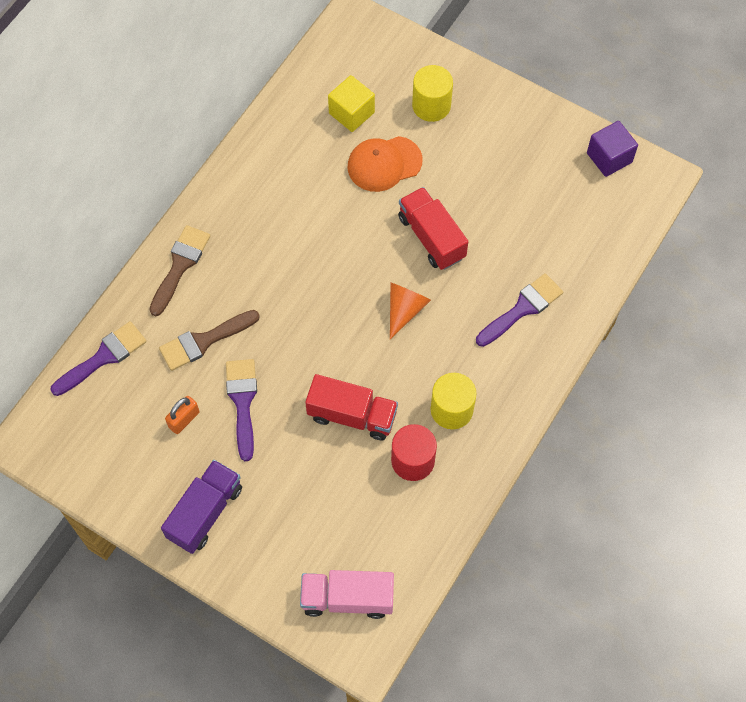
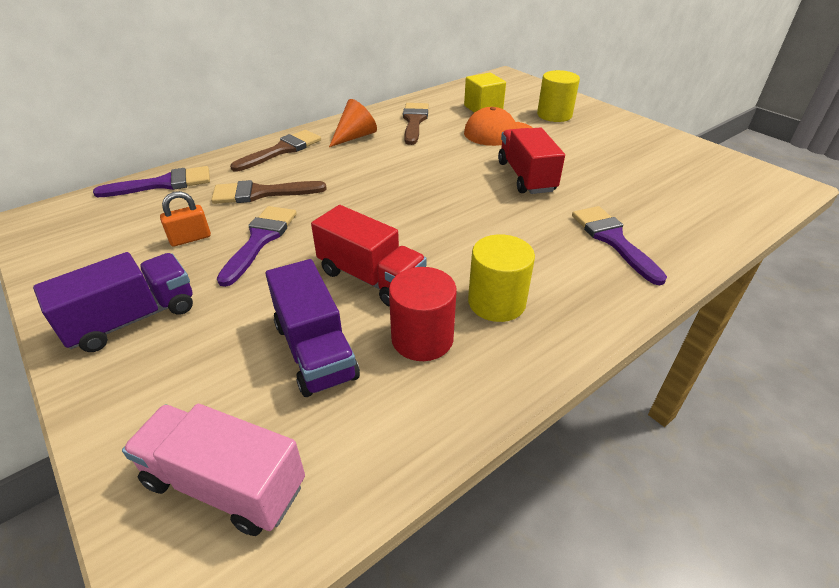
camera: 20 degrees right, 25 degrees down
(288, 166) = (414, 121): none -> brown brush
(347, 495) = (315, 350): none -> purple truck
(405, 309) = (476, 214): orange cone -> orange cone (355, 137)
(522, 309) = (613, 240): purple brush -> purple brush turned 90 degrees counterclockwise
(609, 158) = (727, 165): purple cube -> none

